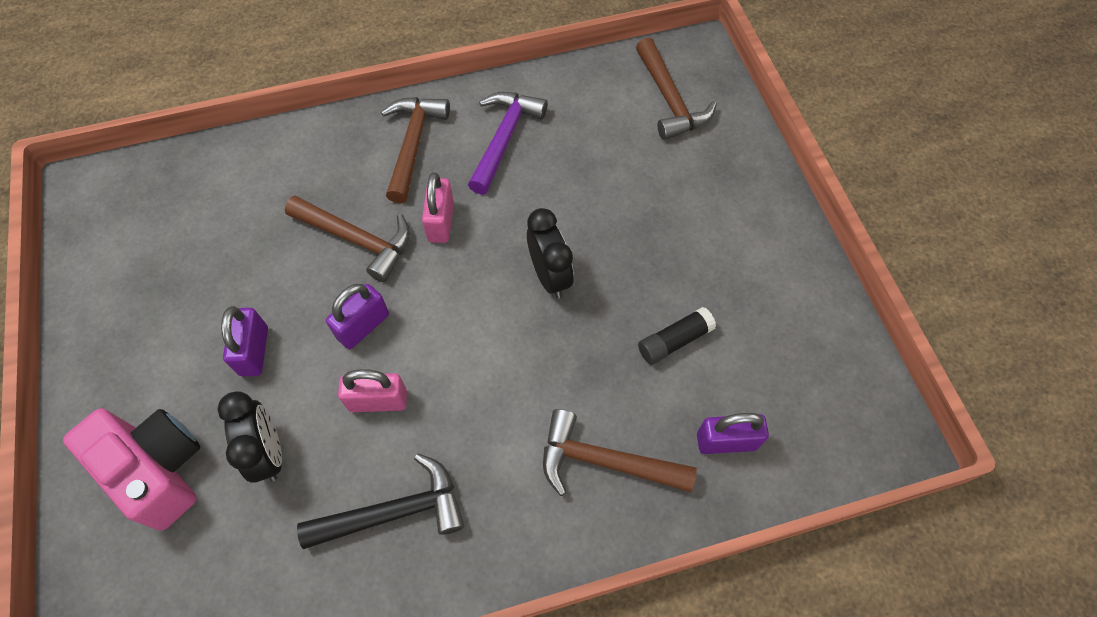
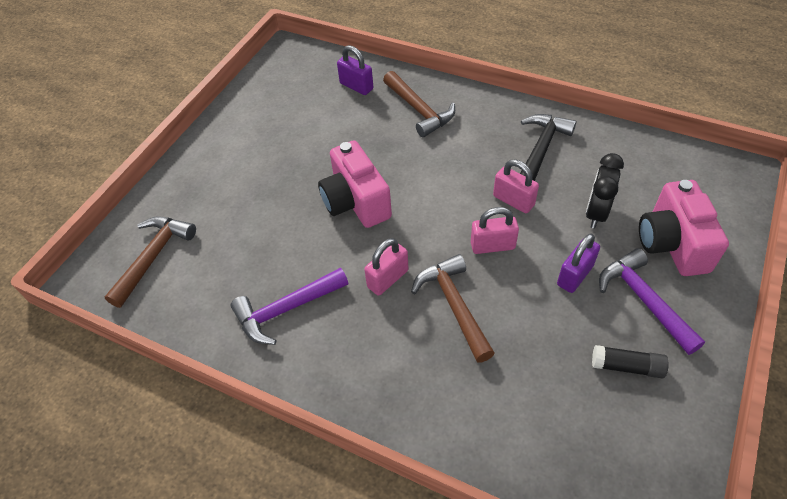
camera: 135 degrees left, 10 degrees down
(167, 371) = (644, 300): none -> purple hammer
(363, 326) = (492, 245): purple padlock -> pink padlock
(394, 512) = (541, 149): black hammer -> black hammer turned 90 degrees clockwise
(413, 145) = (352, 354): brown hammer -> none
(550, 276) = (356, 202): black clock -> pink camera
(674, 341) = (329, 133): black glue stick -> black glue stick (627, 366)

